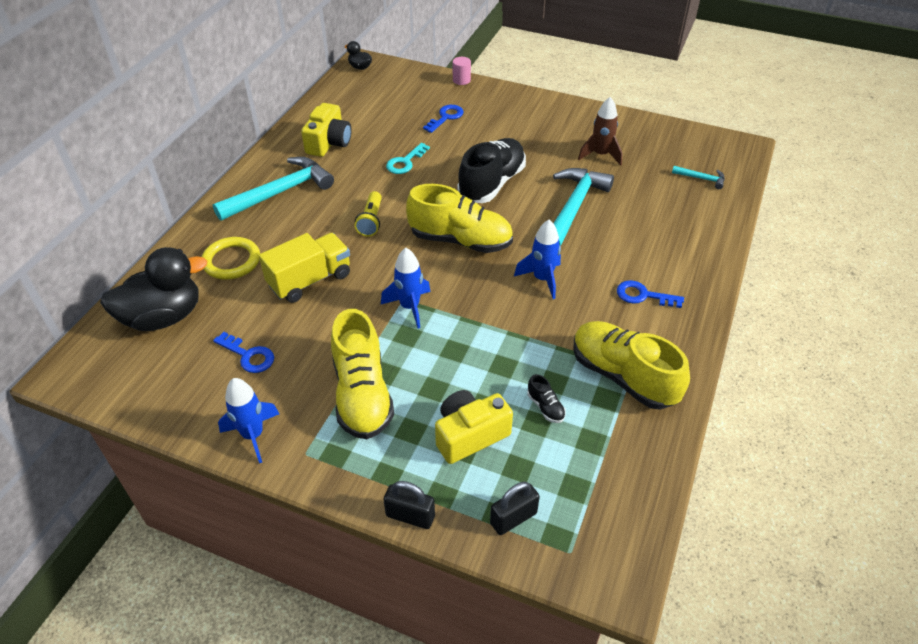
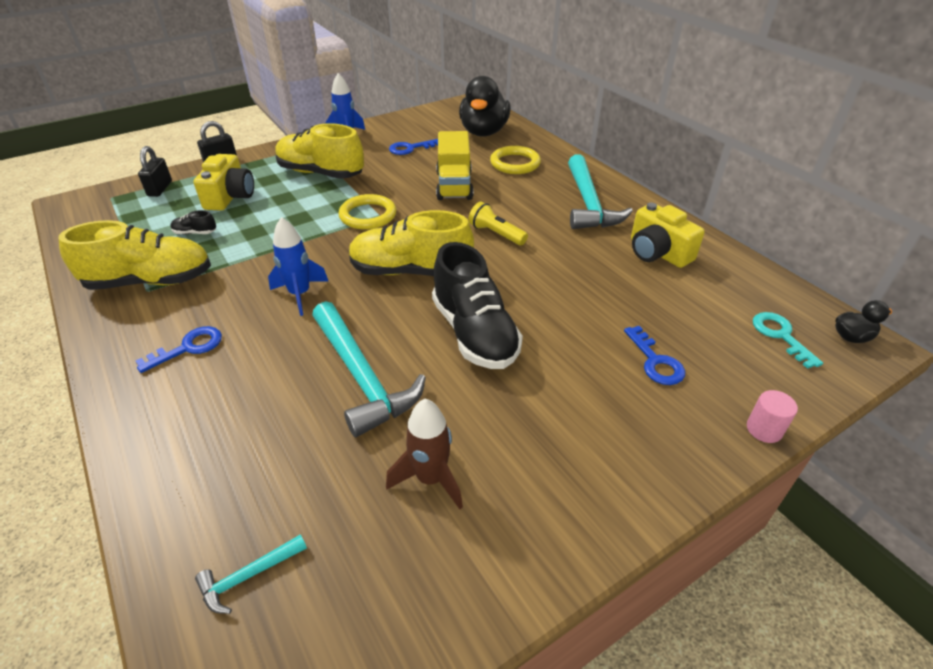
camera: 125 degrees right, 5 degrees down
(405, 162) = (576, 288): turquoise key -> turquoise key (780, 336)
(409, 307) = (368, 215): blue rocket -> yellow ring
(460, 240) = (410, 271): yellow shoe -> yellow shoe turned 45 degrees clockwise

